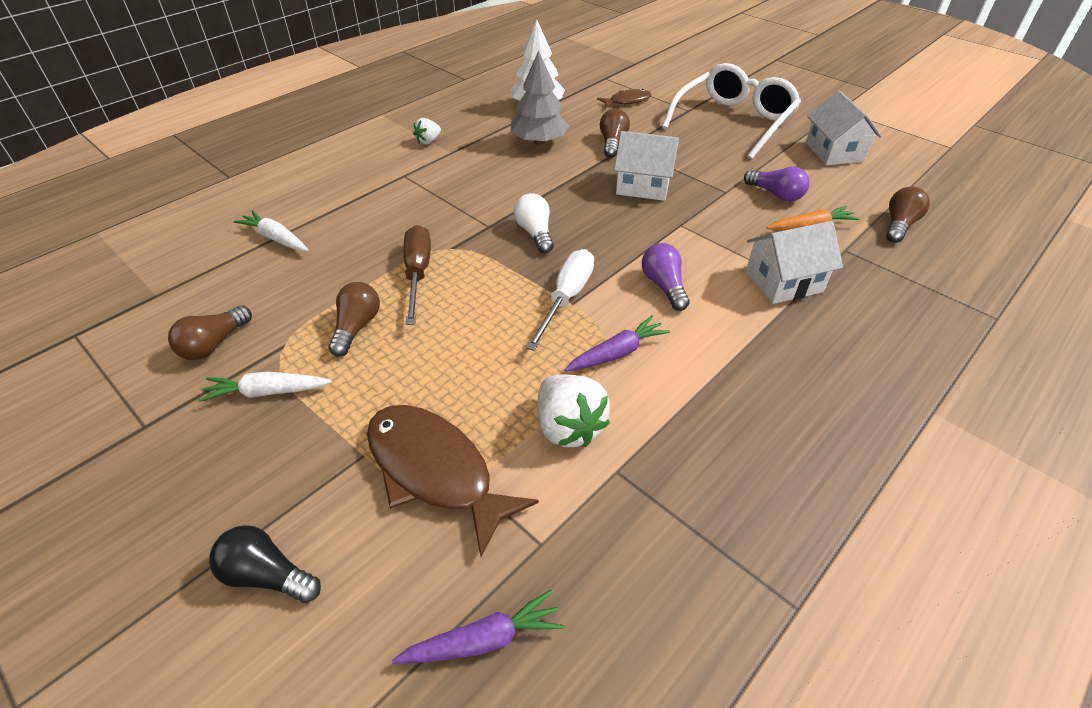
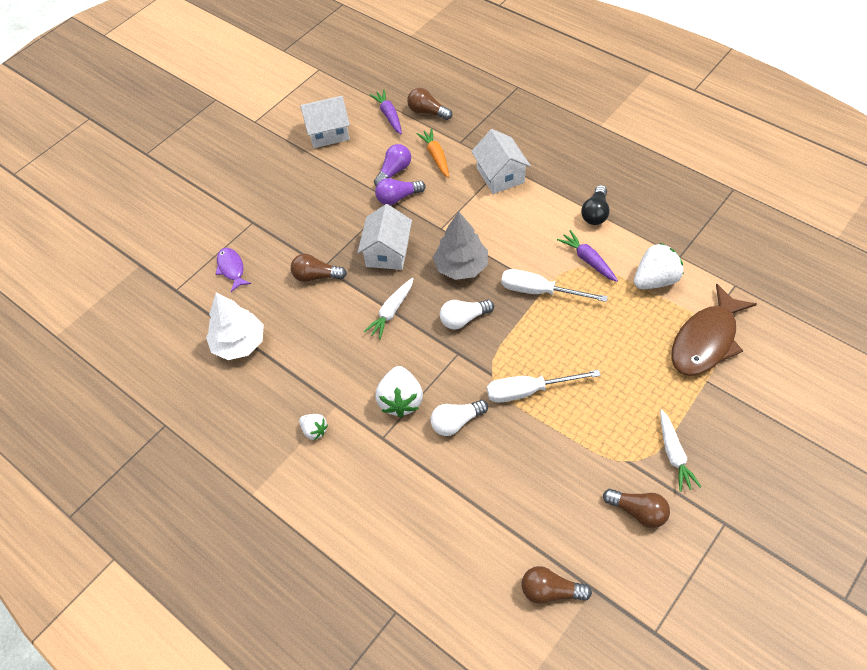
camera: 90 degrees left, 10 degrees up
(267, 575) = (796, 404): black light bulb -> black light bulb (595, 213)
(276, 238) = (498, 518): white carrot -> white carrot (391, 311)
(357, 327) = (598, 417): brown light bulb -> brown light bulb (550, 591)
(400, 219) = (456, 422): none -> white light bulb
(418, 273) = (528, 391): brown screwdriver -> white screwdriver
(441, 187) = (401, 400): none -> white strawberry
(483, 640) = (792, 301): purple carrot -> purple carrot (389, 115)
(539, 141) = (314, 333): grey tree -> grey tree (461, 266)
(627, 101) = (231, 269): brown fish -> purple fish
(664, 286) = (516, 237): purple light bulb -> purple light bulb (398, 198)
(733, 121) = (276, 191): white glasses -> none

